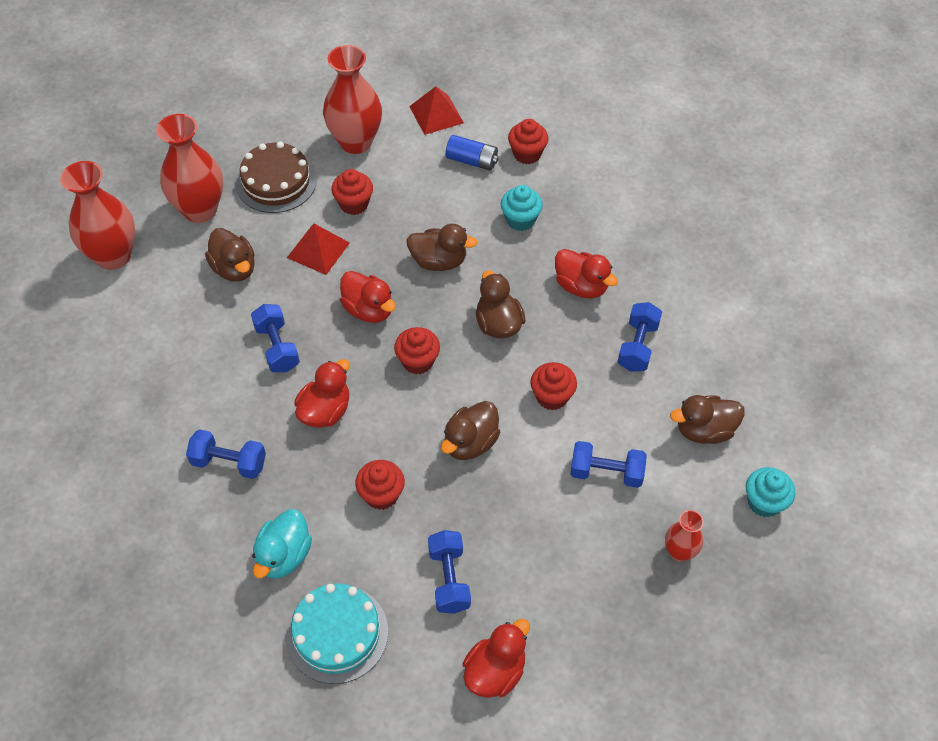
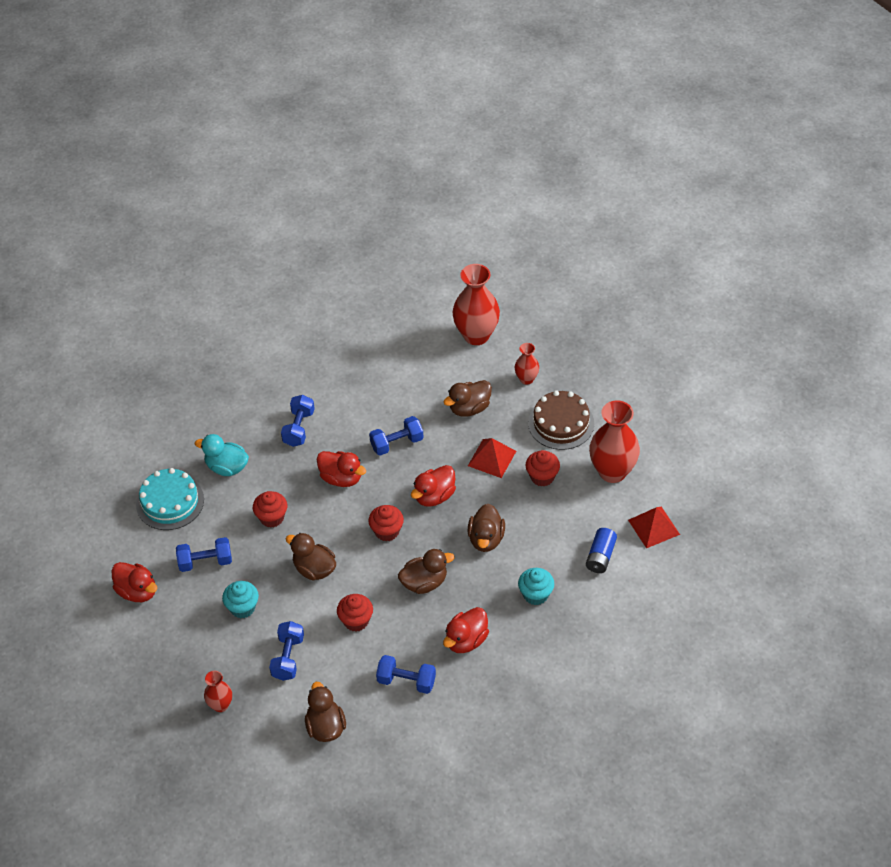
camera: 90 degrees right, 5 degrees down
(200, 210) = (526, 379): red vase -> red vase, size x0.52
(527, 154) = (614, 597): red cupcake -> none
(764, 502) = (260, 766): turquoise cupcake -> turquoise cupcake (242, 608)

